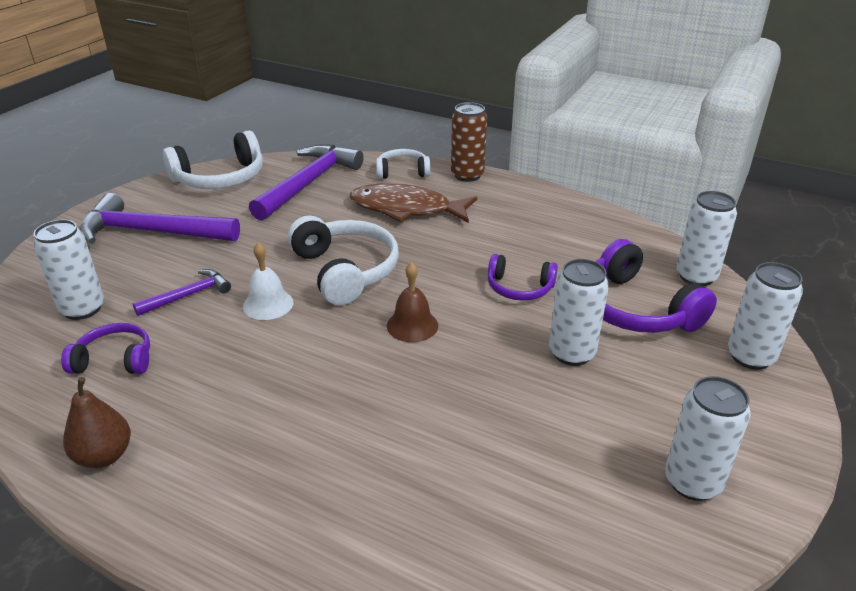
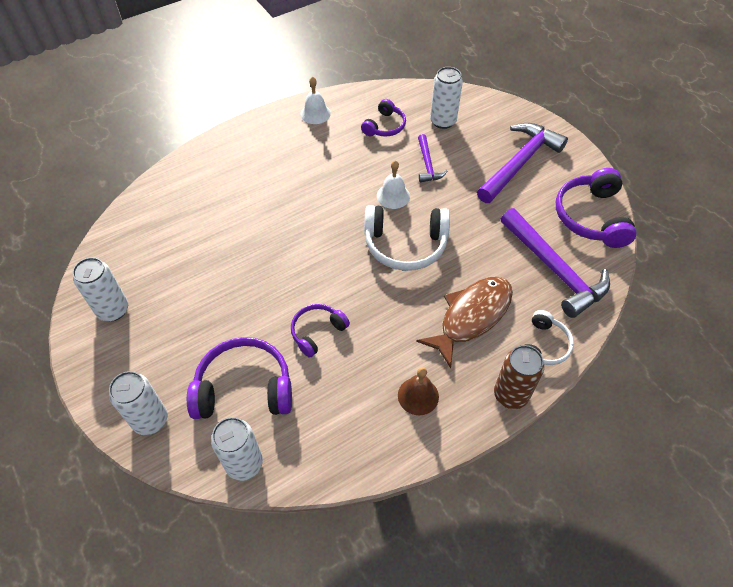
camera: 120 degrees right, 20 degrees up
(104, 456) = (315, 113): brown pear -> white bell
(220, 178) = (591, 217): white headphones -> purple headphones
(412, 325) = (322, 254): brown bell -> brown bell (418, 396)
(572, 353) = (235, 320): white can -> none

